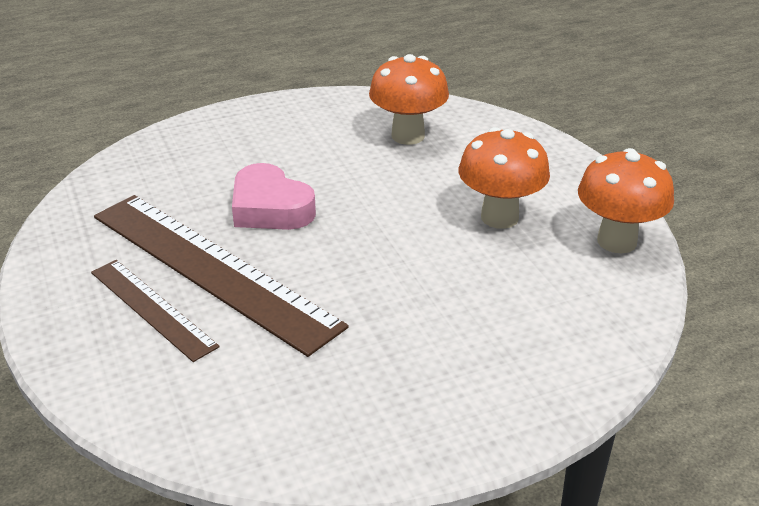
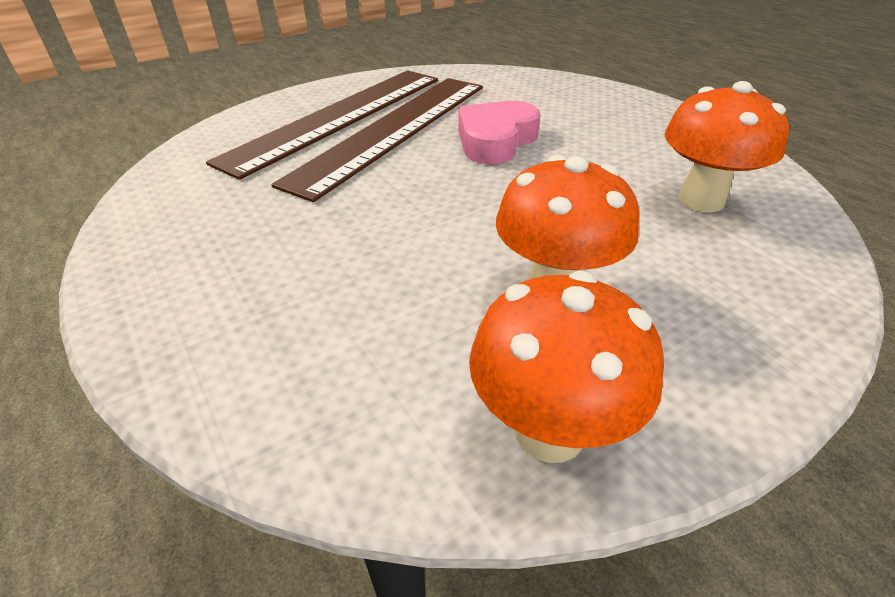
camera: 80 degrees right, 5 degrees up
(152, 308) = (338, 117): brown ruler -> brown ruler, size x1.85

